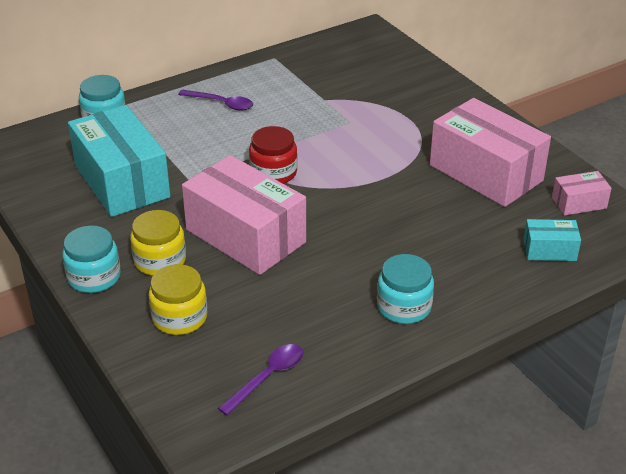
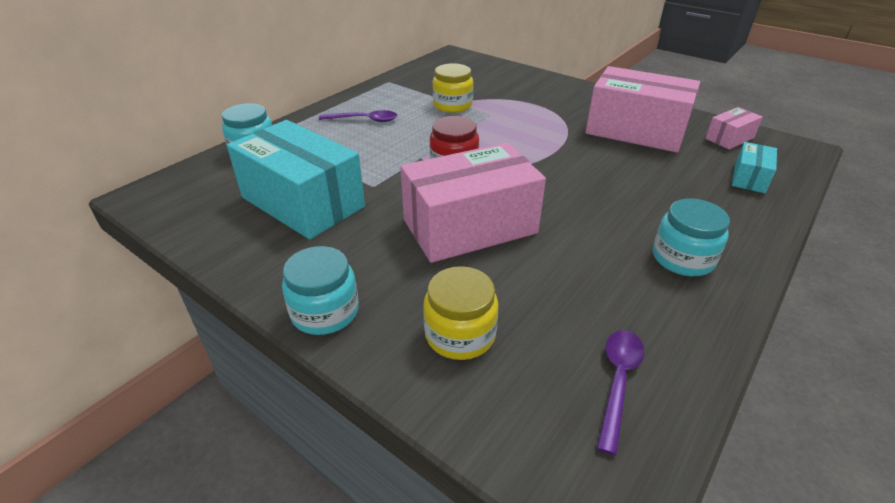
camera: 20 degrees left, 0 degrees up
(160, 261) = (394, 273): yellow jar -> yellow jar (452, 105)
(245, 236) = (470, 226): pink box -> pink box turned 45 degrees counterclockwise
(549, 250) = (749, 178): turquoise box -> turquoise box turned 45 degrees counterclockwise

